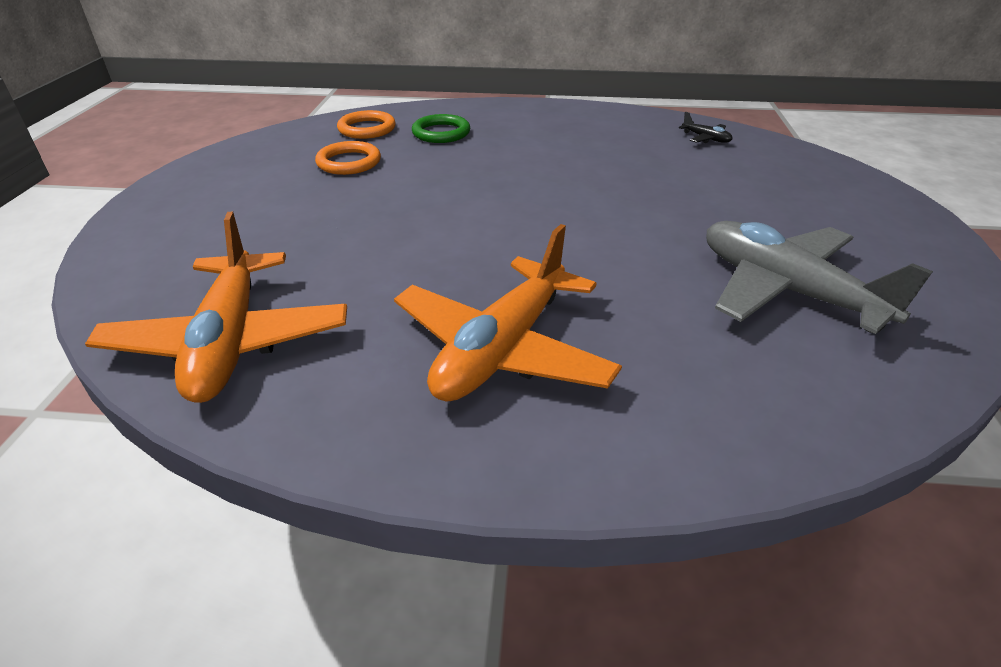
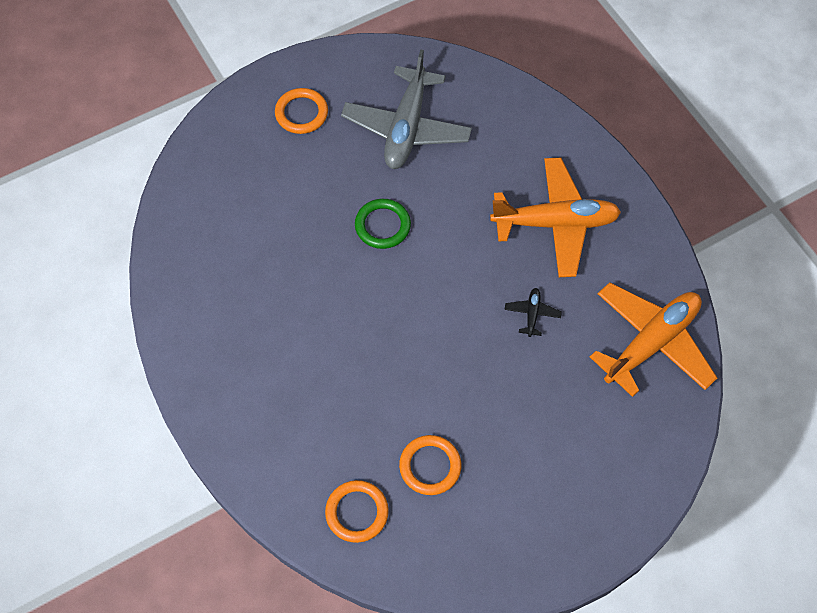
camera: 125 degrees left, 25 degrees up
(441, 133) = (321, 441): green ring -> green ring (382, 225)
(706, 138) = (195, 237): black plane -> black plane (532, 314)
(853, 227) = (301, 113): none -> orange ring

